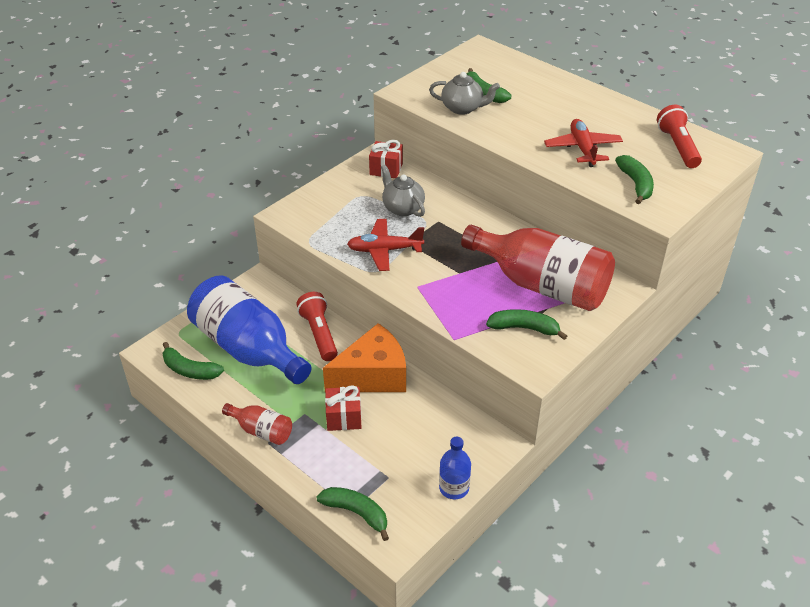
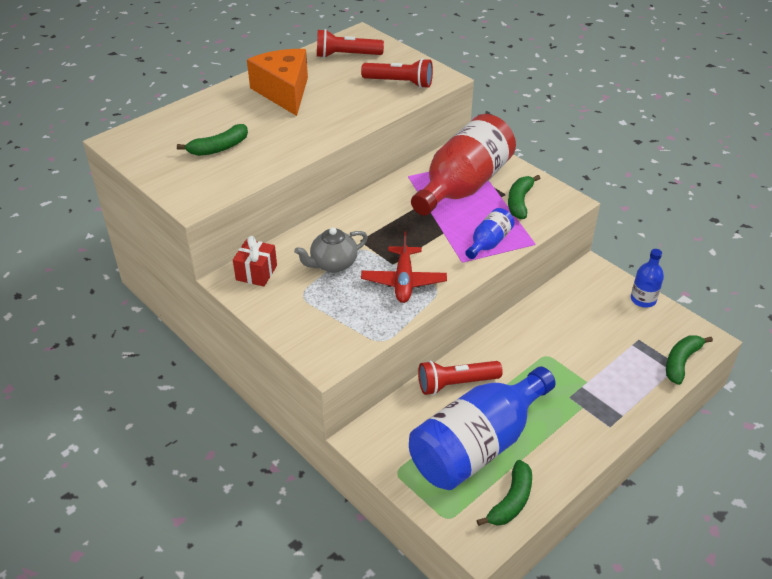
camera: 85 degrees left, 0 degrees up
(261, 431) = (595, 431): red bottle -> none
(344, 417) = (572, 367): red gift -> none
(372, 375) = (516, 344): orange cheese -> orange cheese (284, 92)
(449, 304) = (488, 243): none -> blue bottle
(463, 108) = (244, 164): grey teapot -> none
(582, 149) = (339, 102): red plane -> none
(636, 184) = (399, 83): green banana -> red flashlight

